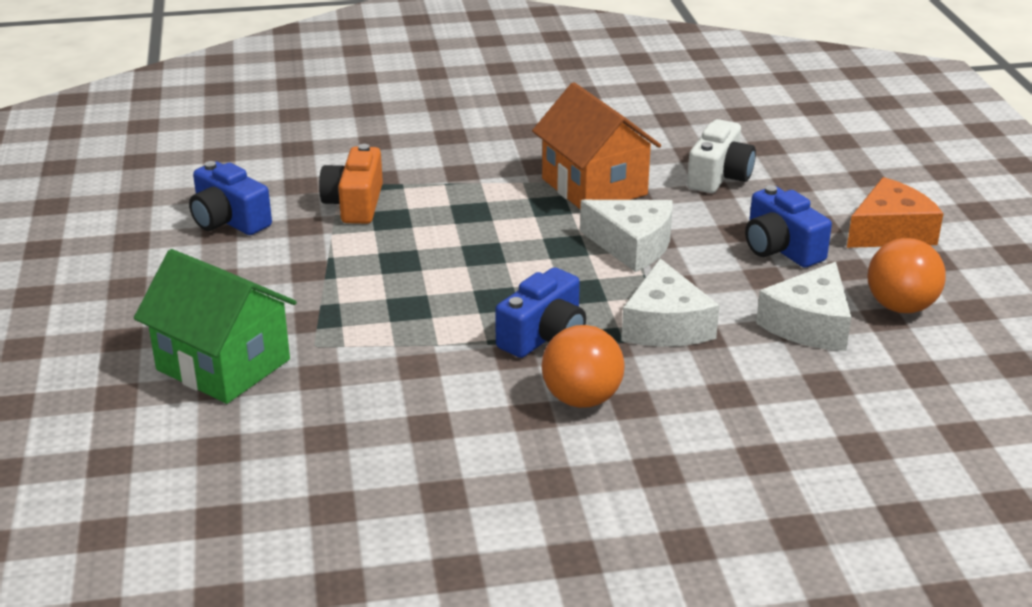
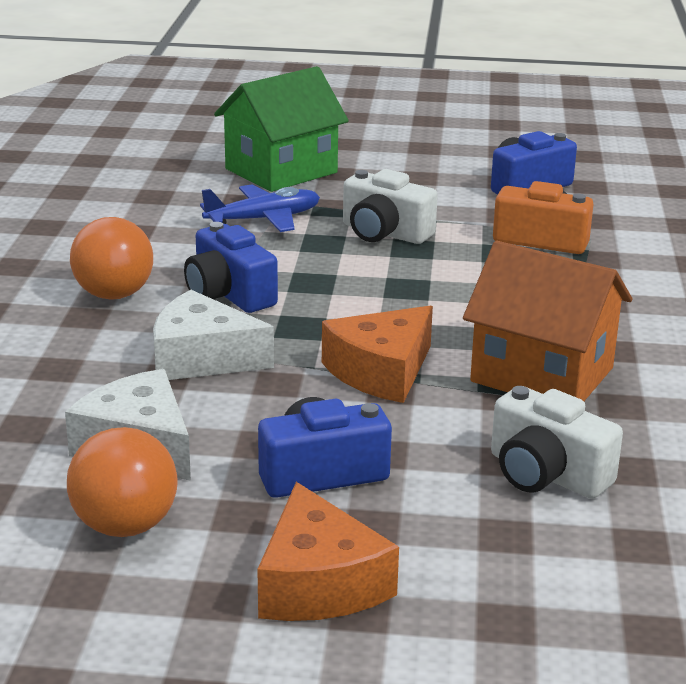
camera: 105 degrees right, 5 degrees down
(366, 350) = (264, 219): none -> blue plane
(372, 278) = (384, 233): none -> white camera
(594, 187) = (542, 374): orange house -> orange house turned 45 degrees clockwise
(632, 245) = (381, 372): white cheese -> orange cheese

